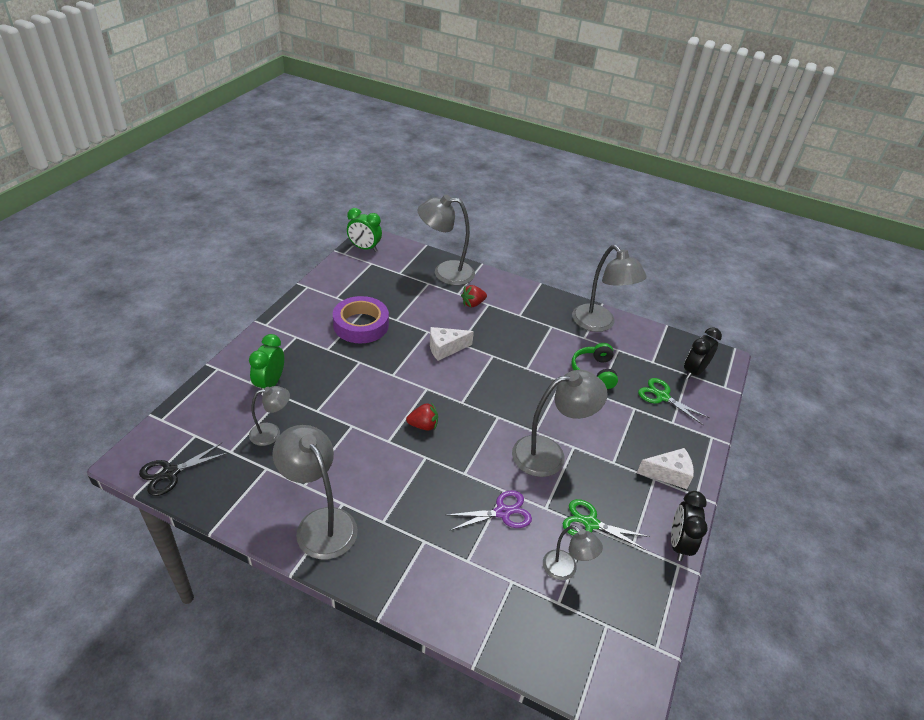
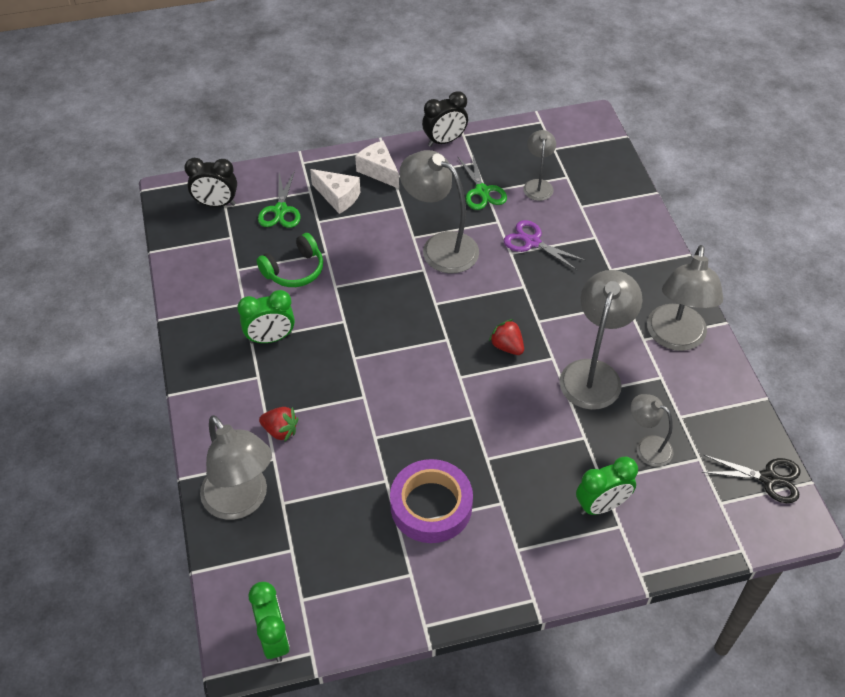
camera: 125 degrees left, 10 degrees up
(445, 348) = (386, 402): white cheese -> white cheese (338, 197)
(544, 333) = (270, 338): none -> green clock
(599, 324) = (205, 303): grey lamp -> grey lamp (593, 373)

